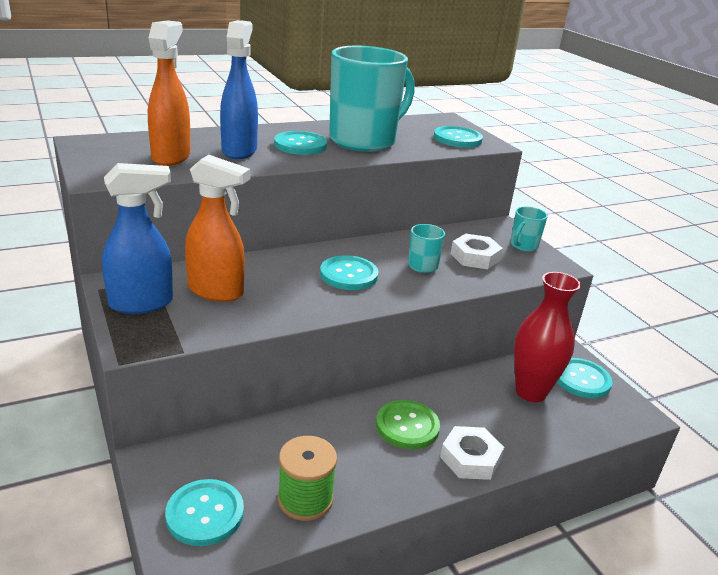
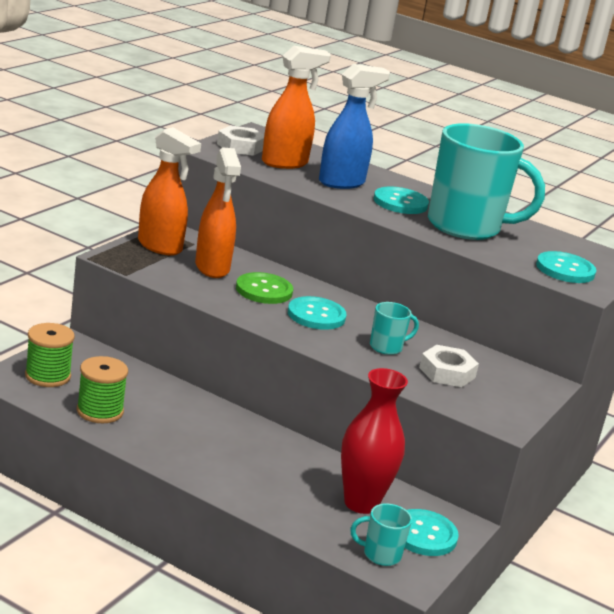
camera: 55 degrees right, 5 degrees down
(142, 303) = (160, 247): blue spray bottle -> orange spray bottle
(205, 514) = (47, 376): turquoise button -> green spool
(407, 426) = (229, 441): green button -> green button (264, 290)
(470, 458) = (225, 480): white nut -> white nut (240, 146)
(523, 246) = (517, 398): turquoise mug -> turquoise mug (380, 555)

